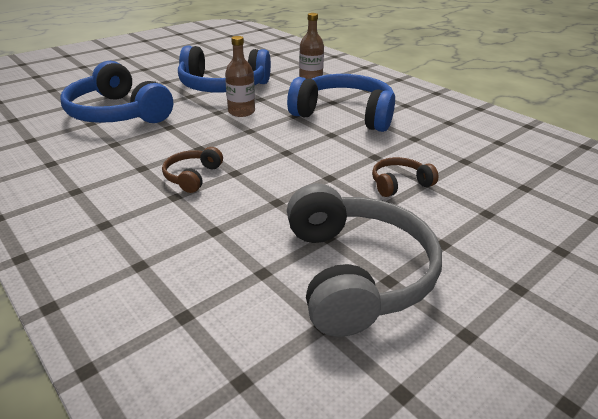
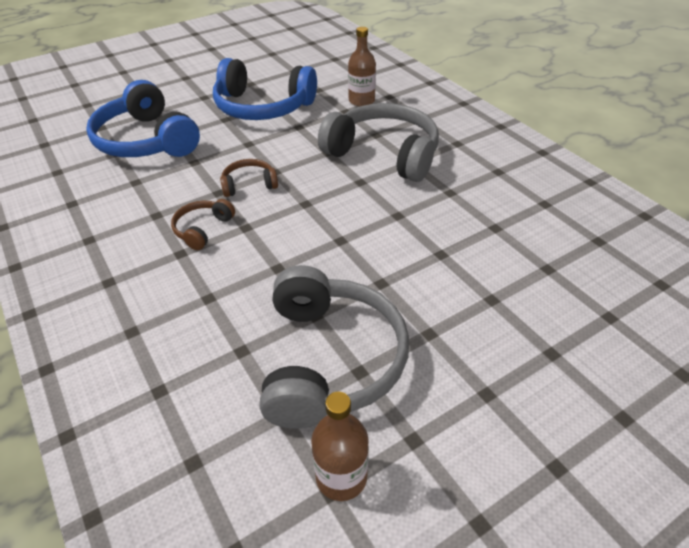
camera: 10 degrees right, 10 degrees up
(241, 112) = (273, 145): brown bottle -> brown bottle (341, 477)
(344, 115) = (383, 154): blue headphones -> grey headphones
(399, 184) = (411, 254): brown headphones -> brown headphones (249, 185)

